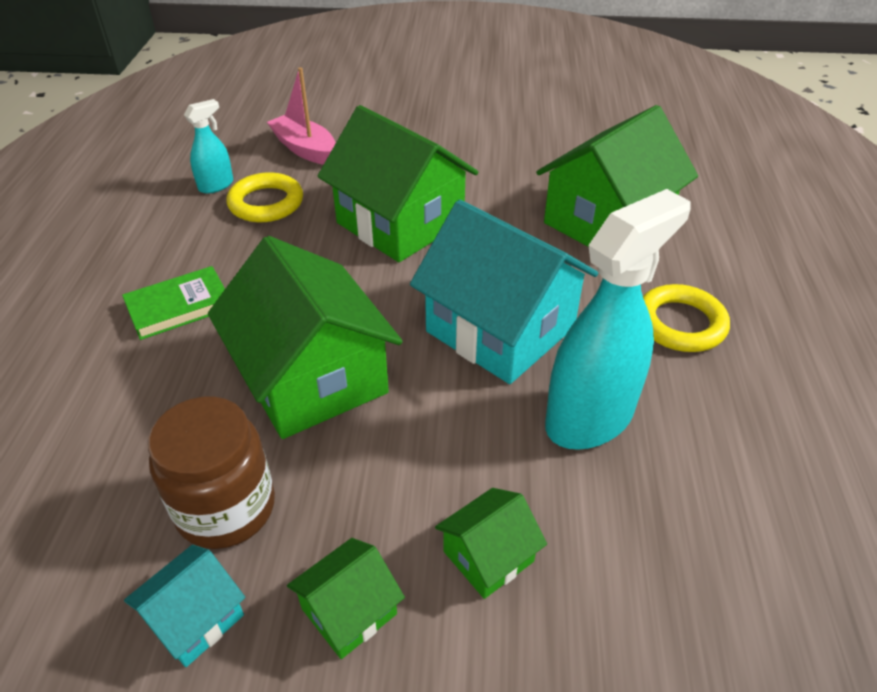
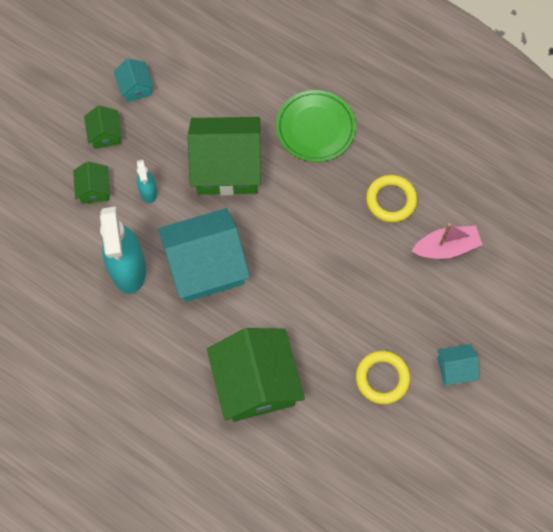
camera: 120 degrees right, 25 degrees up
(179, 307) = (315, 128): green book -> green plate
(216, 185) = (428, 180): turquoise spray bottle -> turquoise spray bottle (148, 192)
(226, 507) = (176, 110): brown jar -> none
(400, 223) = (326, 264): green house -> none
(445, 109) = (455, 369): none -> turquoise house
(680, 324) = (154, 356): yellow ring -> yellow ring (382, 378)

